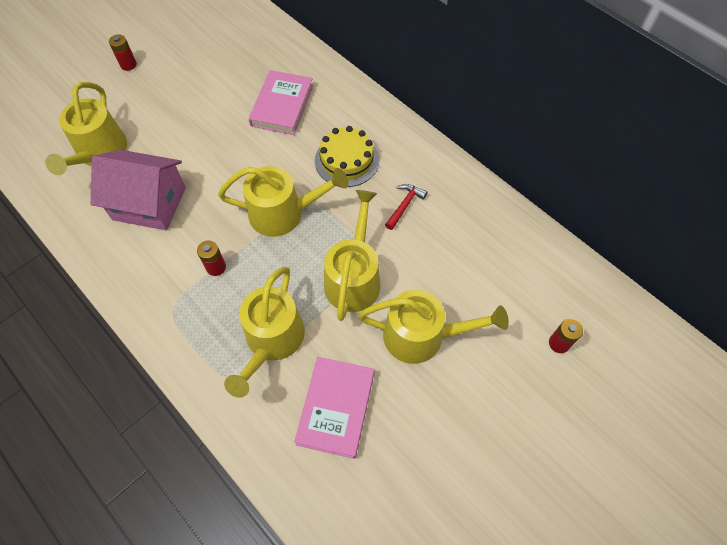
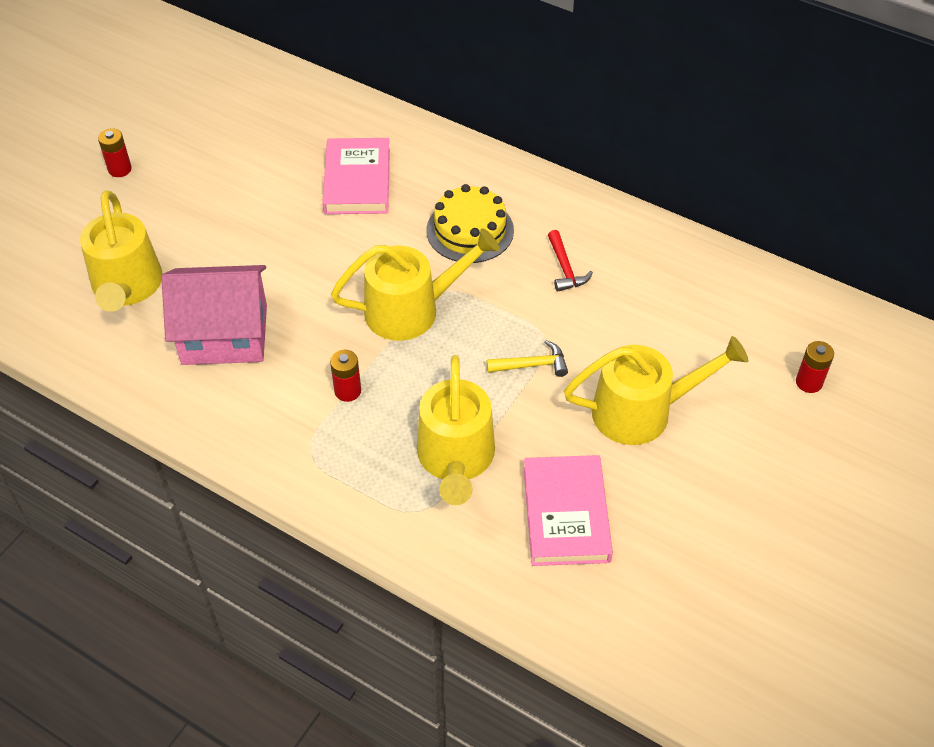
camera: 15 degrees left, 10 degrees down
(354, 278) = (532, 365): yellow watering can -> yellow hammer
(404, 205) = (565, 268): red hammer -> red hammer turned 150 degrees clockwise

